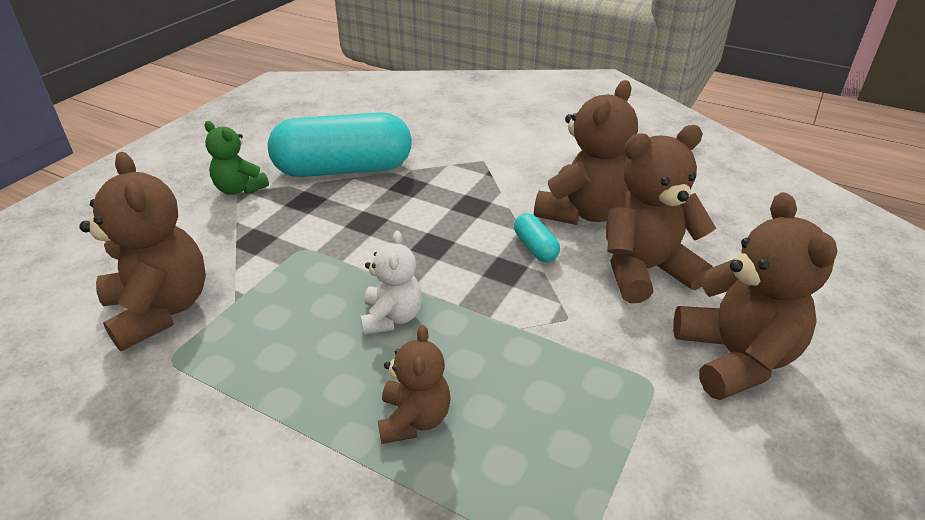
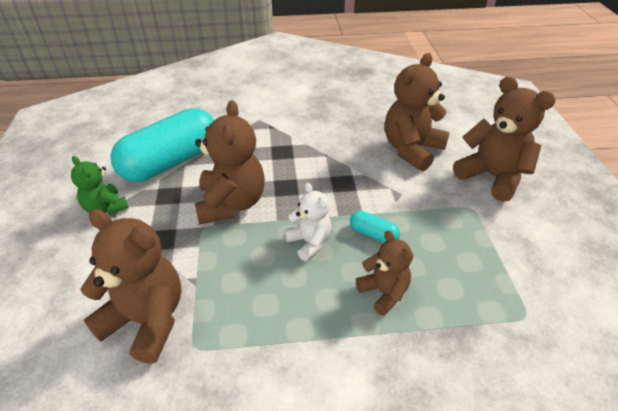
camera: 35 degrees left, 5 degrees up
(240, 189) = (106, 208): green teddy bear -> green teddy bear turned 45 degrees clockwise
(535, 247) = (345, 162): turquoise capsule -> turquoise capsule (373, 234)
(582, 212) = (349, 130): brown teddy bear -> brown teddy bear (231, 203)

